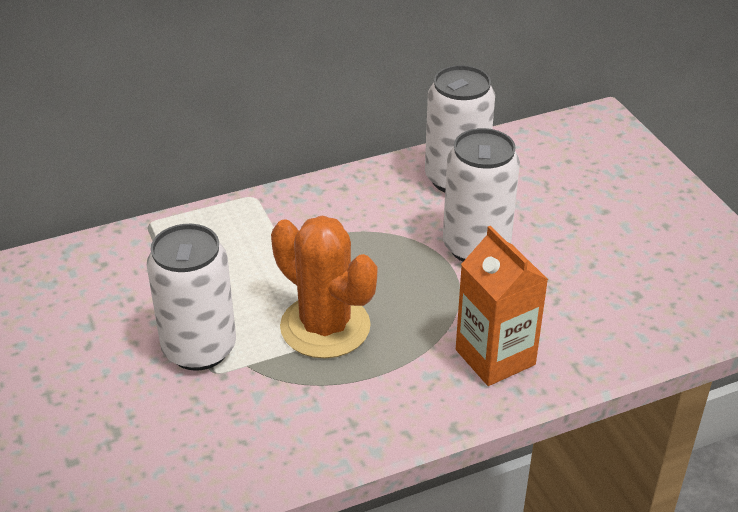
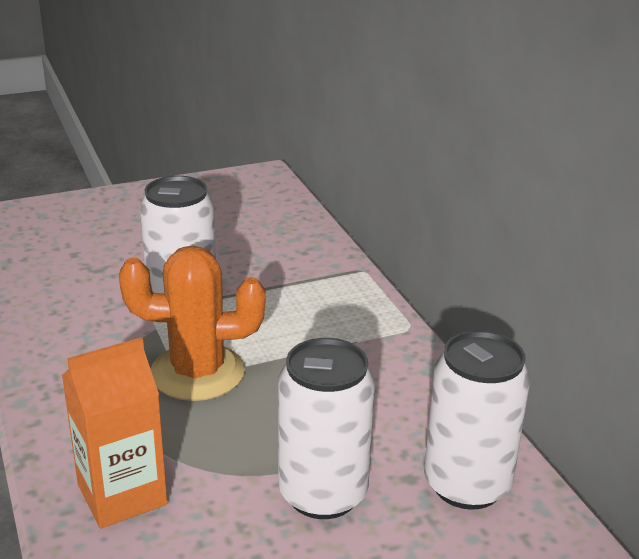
camera: 90 degrees right, 10 degrees down
(325, 327) = (197, 372): orange cactus -> orange cactus turned 45 degrees clockwise

